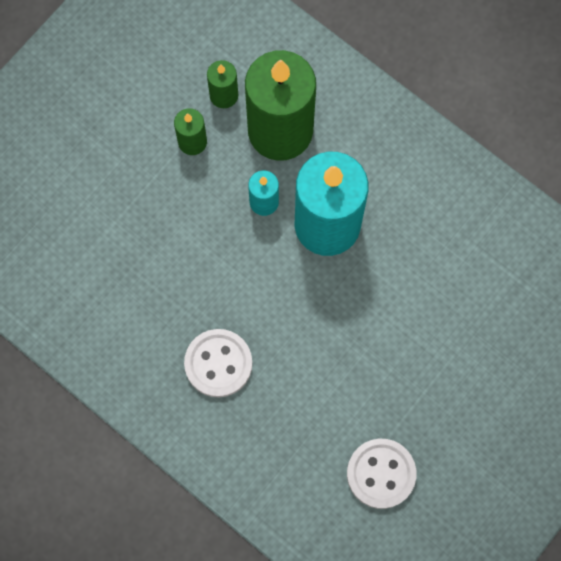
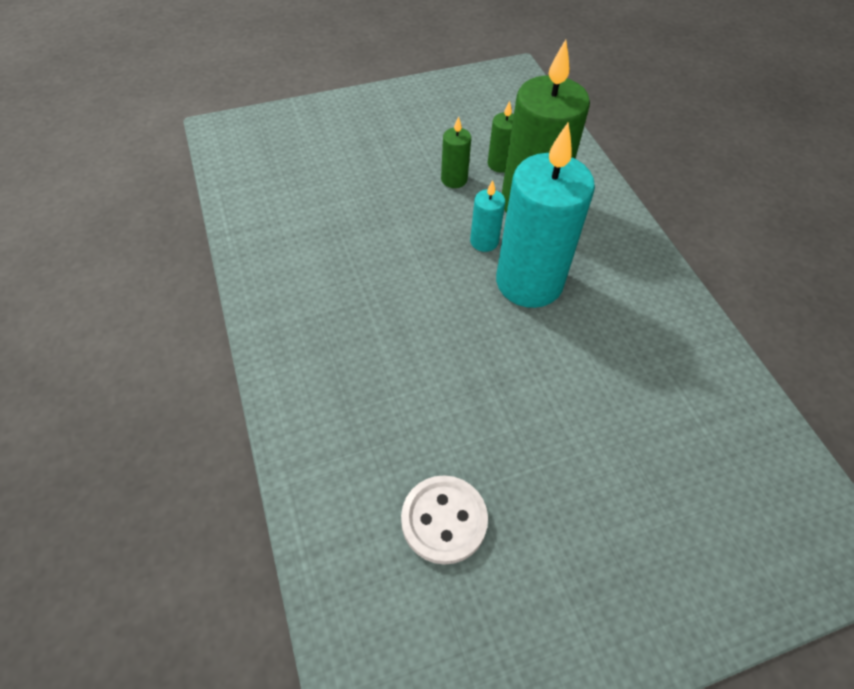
camera: 30 degrees right, 20 degrees down
(218, 363) = (356, 334): white button -> none

